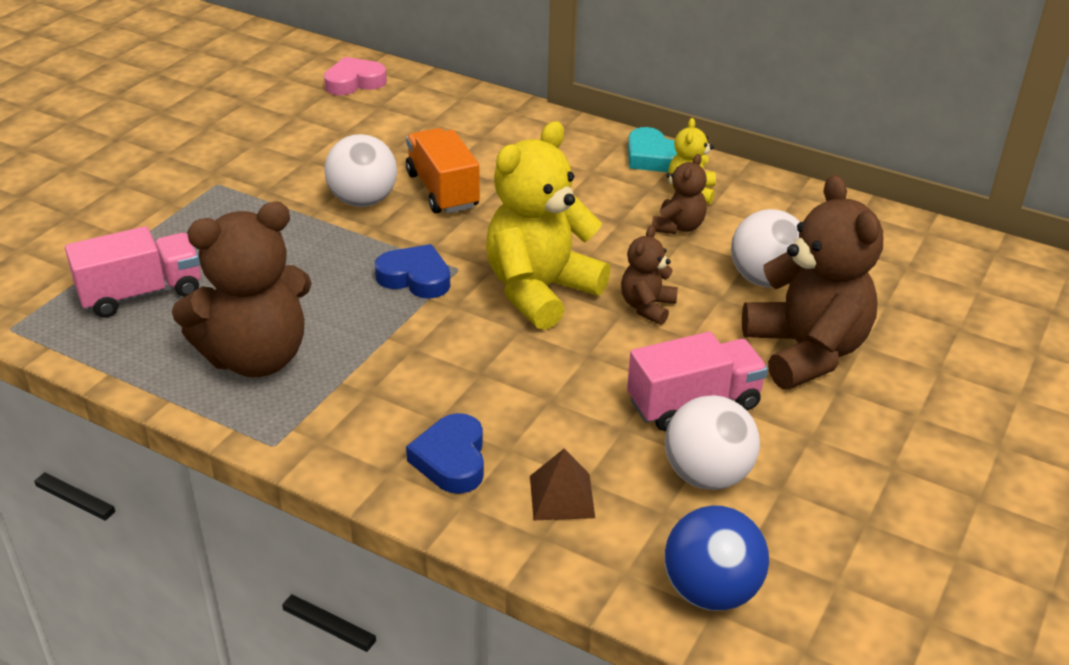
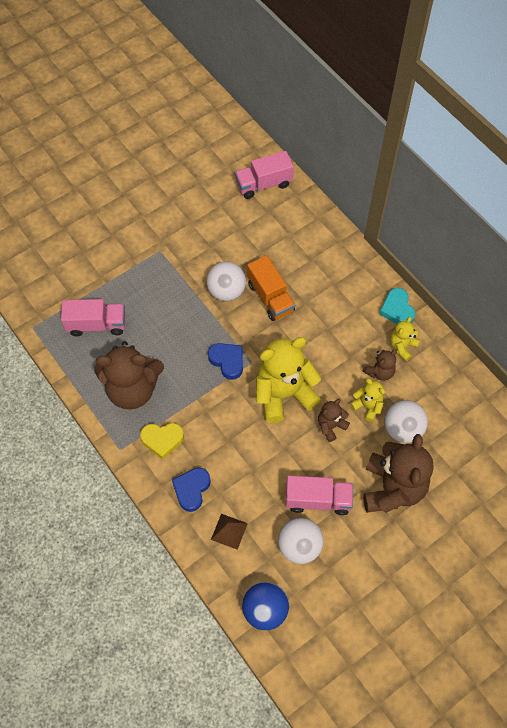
camera: 25 degrees right, 25 degrees up
(353, 408) = (162, 440): none -> yellow heart
(354, 82) = (264, 184): pink heart -> pink truck
(442, 190) = (270, 297): orange truck -> orange truck turned 150 degrees clockwise
(689, 268) = (367, 406): none -> yellow teddy bear

